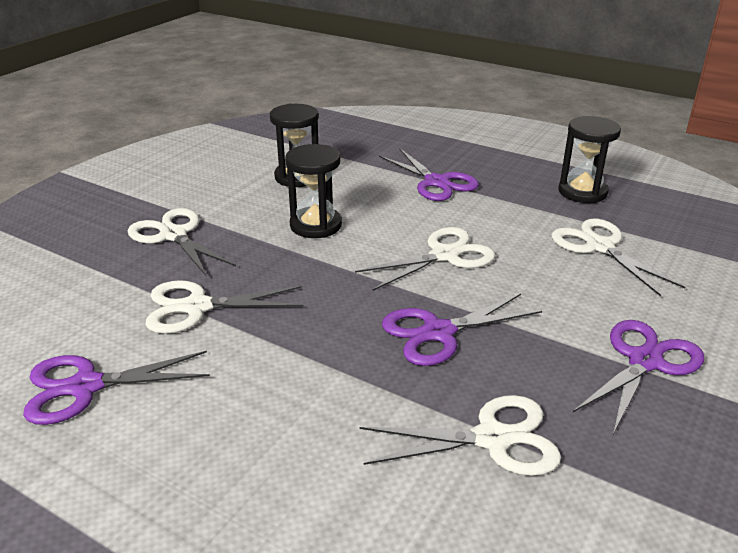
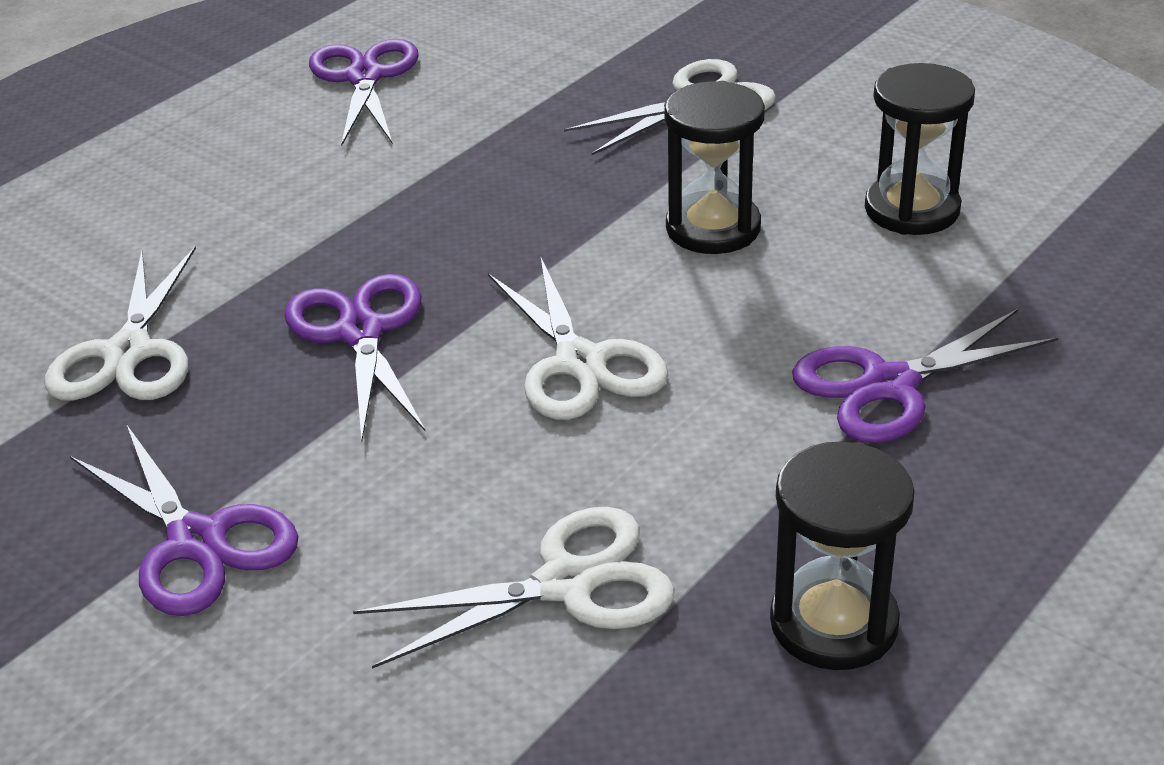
camera: 100 degrees right, 5 degrees up
(197, 307) = (497, 133): white scissors -> none

